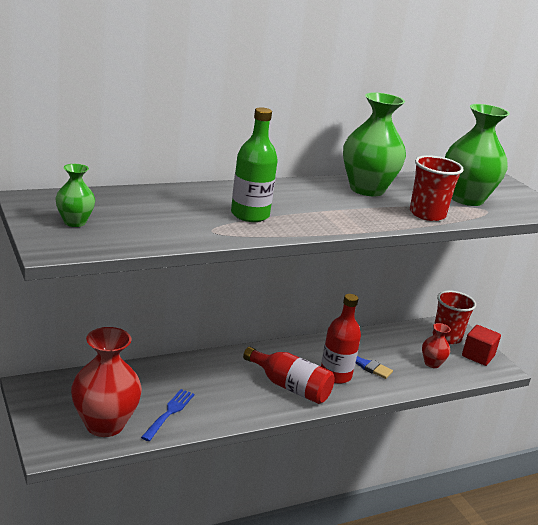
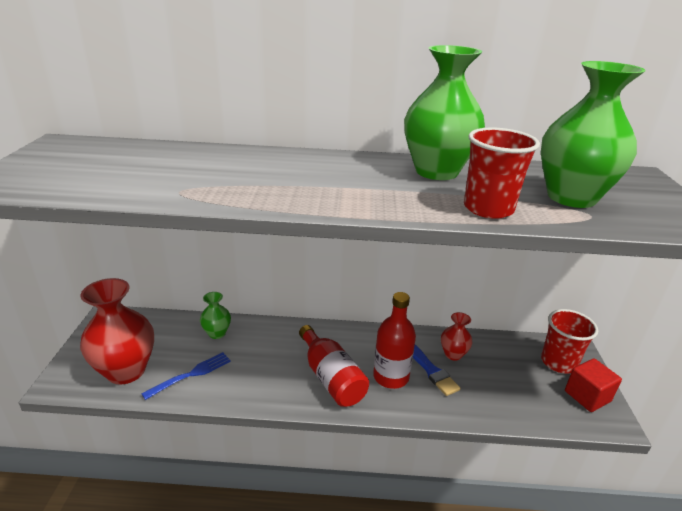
camera: 30 degrees right, 5 degrees up
(74, 222) = (57, 165): green vase -> green vase (217, 333)
(250, 215) = (250, 181): green bottle -> none
(432, 363) = (518, 391): red vase -> red vase (453, 354)

